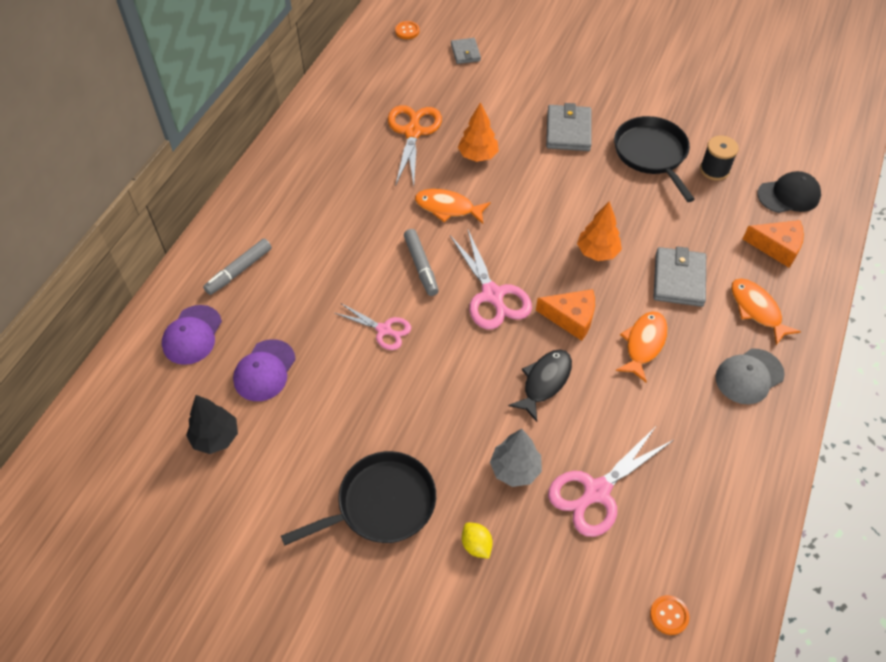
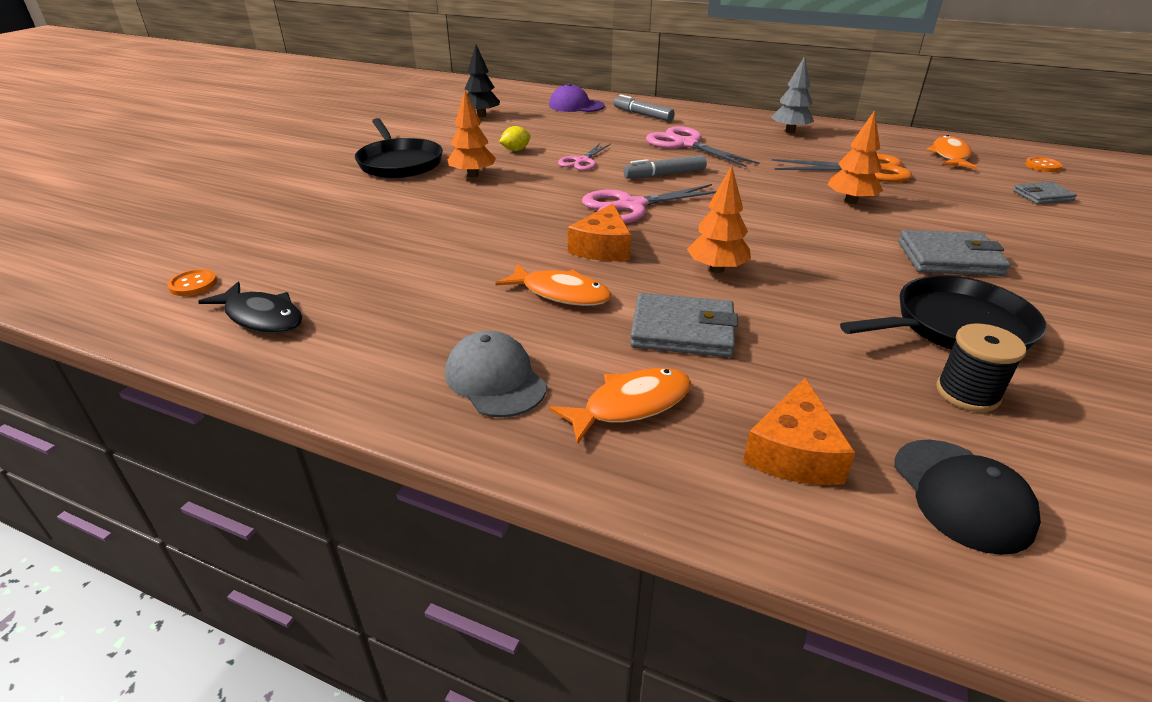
camera: 90 degrees right, 20 degrees down
(264, 370) = (540, 125): purple cap -> none
(419, 425) = (473, 175): none -> orange tree
(448, 208) = (754, 186): orange fish -> orange fish (950, 156)
(476, 545) = (338, 196): yellow lemon -> yellow lemon (515, 150)
(515, 469) = (408, 213): grey tree -> grey tree (790, 131)
(544, 382) = (511, 230): black fish -> black fish (262, 317)
(596, 491) = (362, 252): pink scissors -> pink scissors (686, 144)

